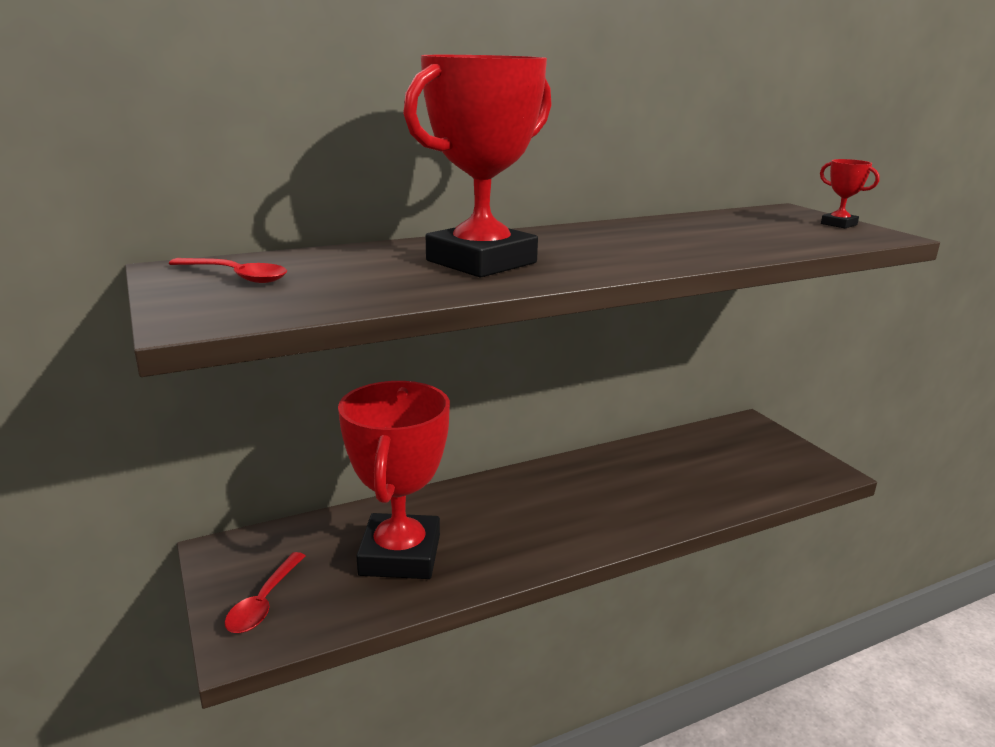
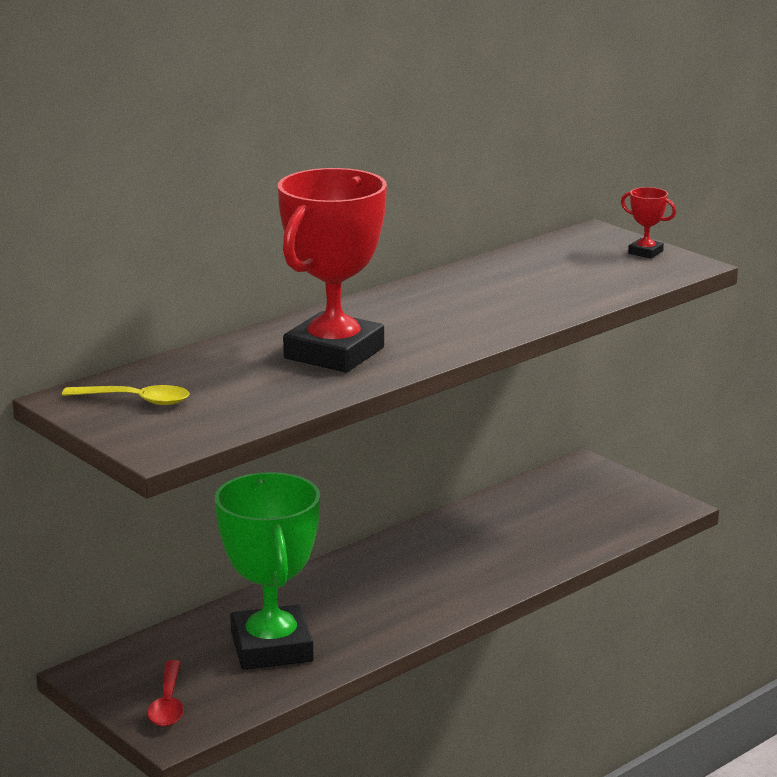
camera: 15 degrees left, 0 degrees up
(236, 276) = (136, 400): red spoon -> yellow spoon
(400, 555) = (271, 647): red trophy -> green trophy

